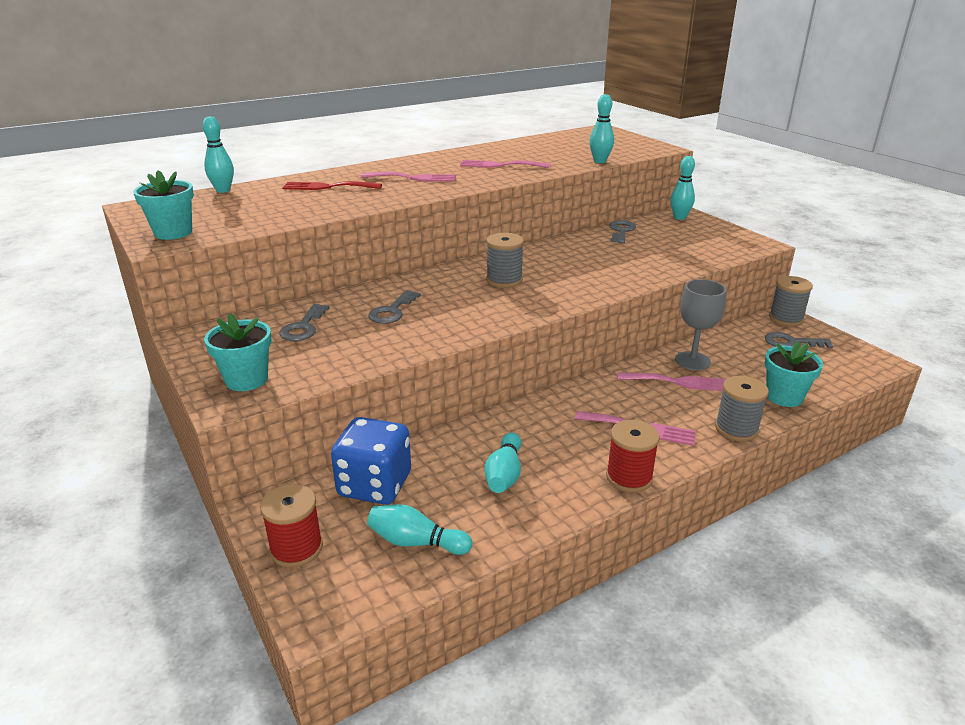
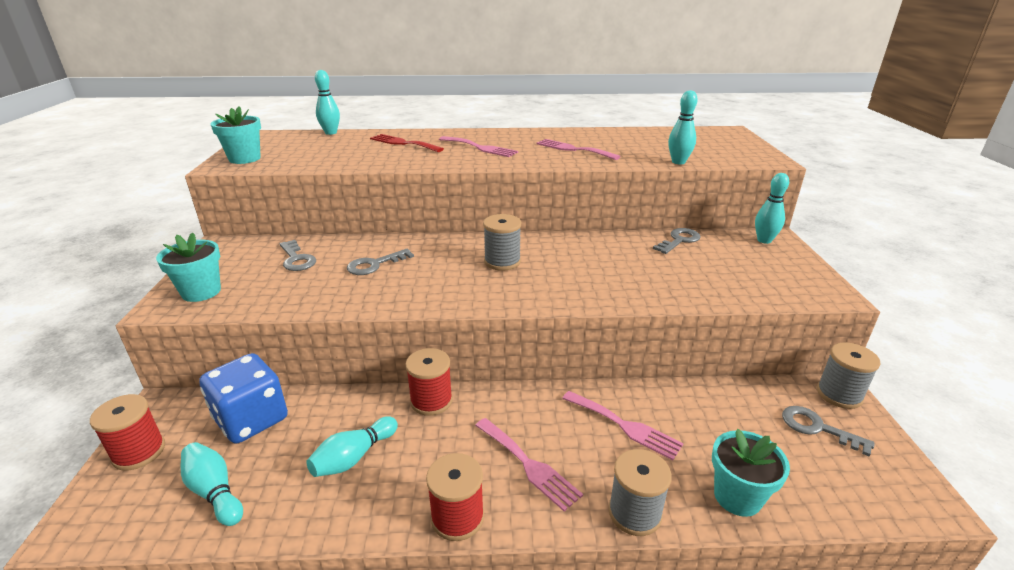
camera: 30 degrees right, 0 degrees up
(303, 327) = (296, 259): grey key -> grey key turned 75 degrees counterclockwise
(518, 416) = (431, 401): none -> red spool
(692, 361) = (667, 407): grey goblet -> none

